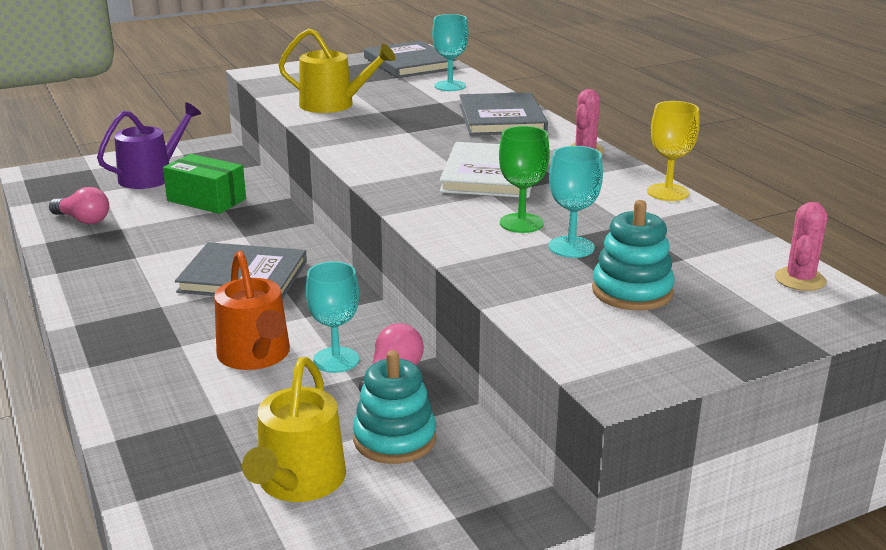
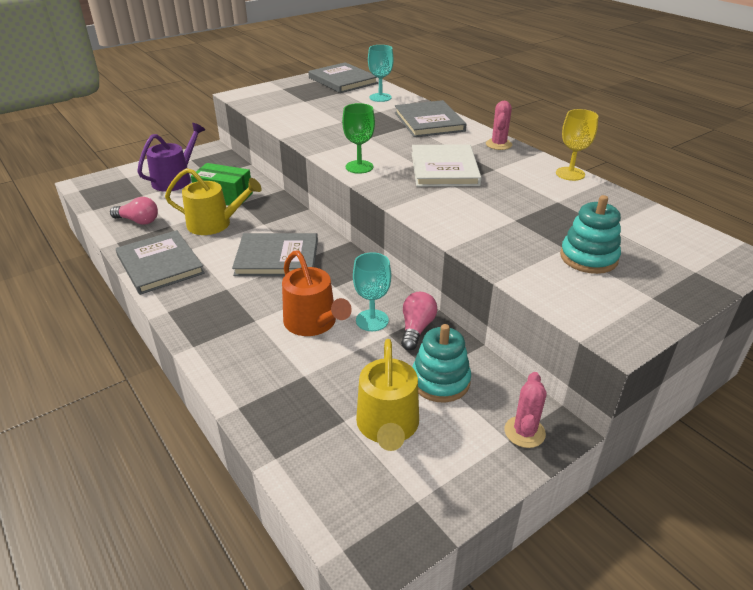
camera: 10 degrees left, 10 degrees up
(88, 271) = (160, 264): none -> grey book
(333, 105) = (305, 118): yellow watering can -> yellow watering can (214, 224)
(521, 223) = (485, 208): green goblet -> green goblet (359, 167)
(571, 247) = (529, 225): turquoise goblet -> none
(800, 279) = (691, 237): pink cactus -> pink cactus (524, 432)

